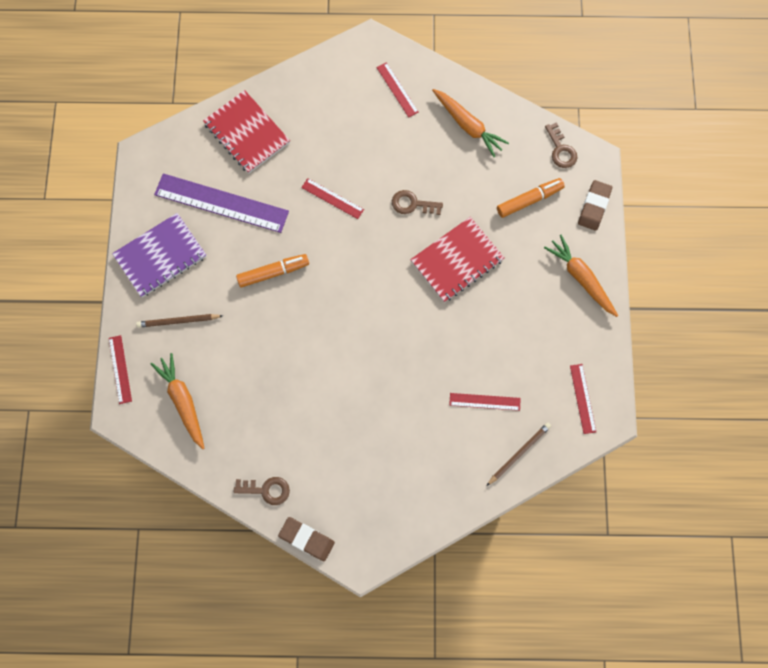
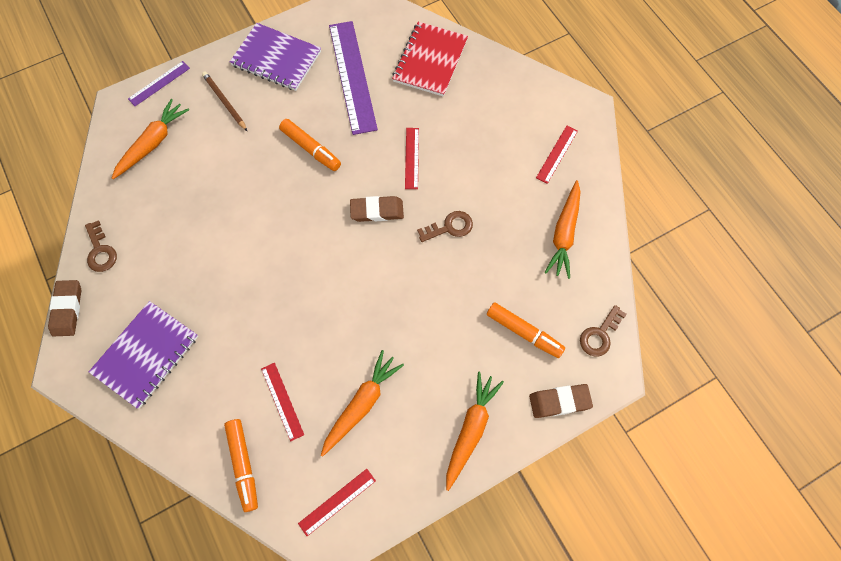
camera: 60 degrees right, 5 degrees down
(120, 369) = (159, 83): red ruler -> purple ruler
(364, 250) = (377, 211): none -> brown eraser
(386, 490) = (146, 355): none -> purple notebook
(412, 204) = (449, 227): brown key -> brown key turned 90 degrees clockwise
(457, 261) = (416, 297): red notebook -> none
(519, 344) = (361, 404): none -> orange carrot
(519, 453) = (243, 465): brown pencil -> orange marker

